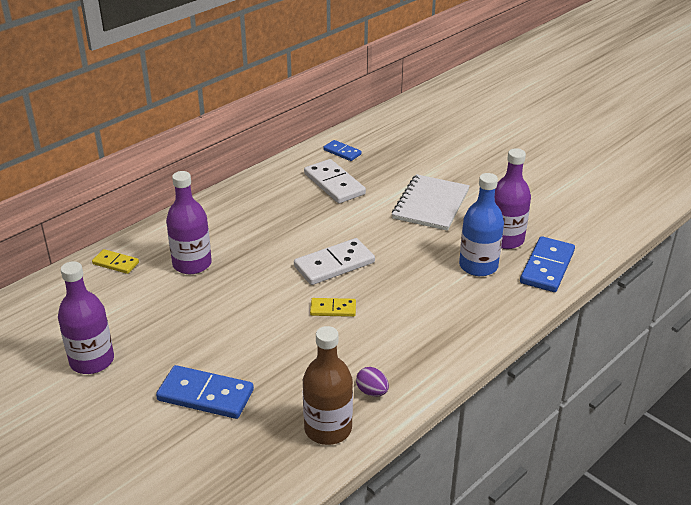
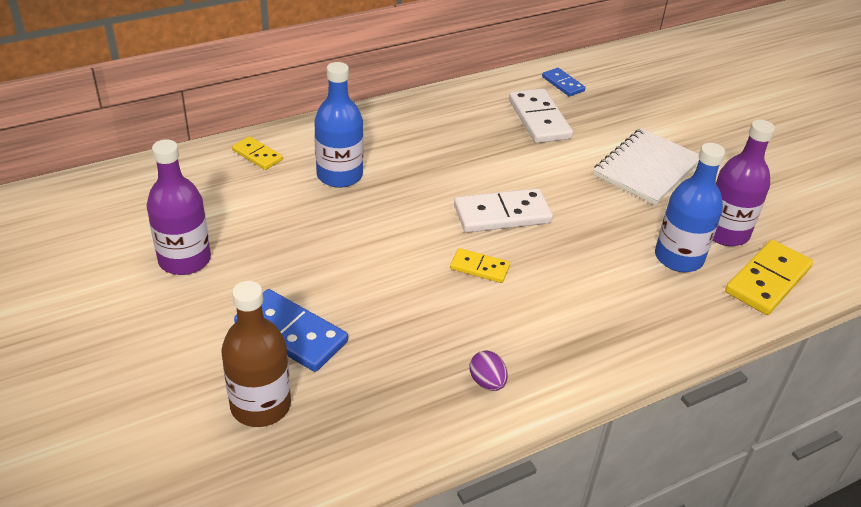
camera: 15 degrees right, 5 degrees up
(192, 264) = (339, 175): purple bottle -> blue bottle
(328, 429) = (416, 414): brown bottle -> brown bottle (260, 405)
(547, 267) = (768, 280): blue domino -> yellow domino

